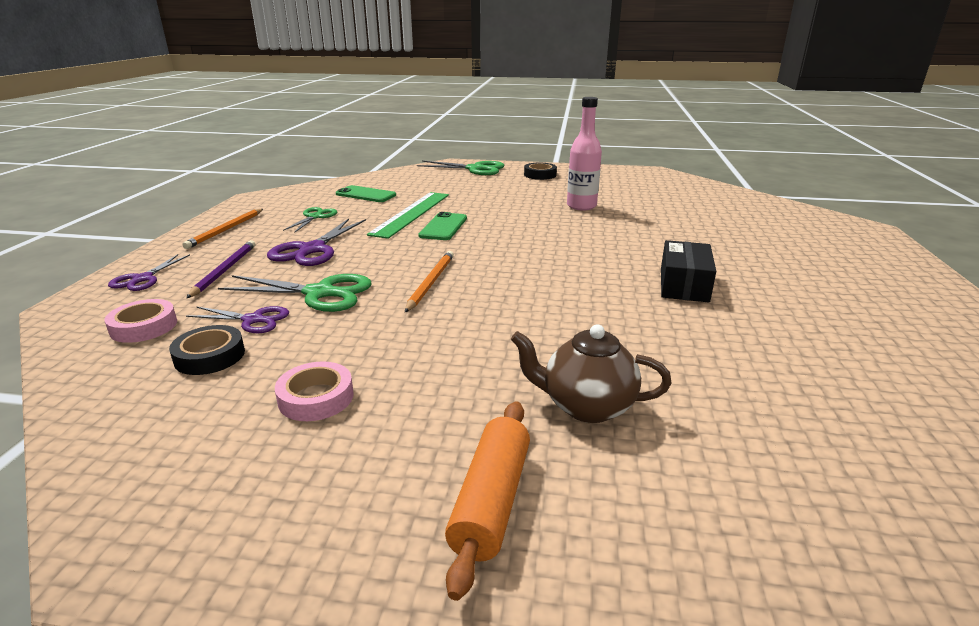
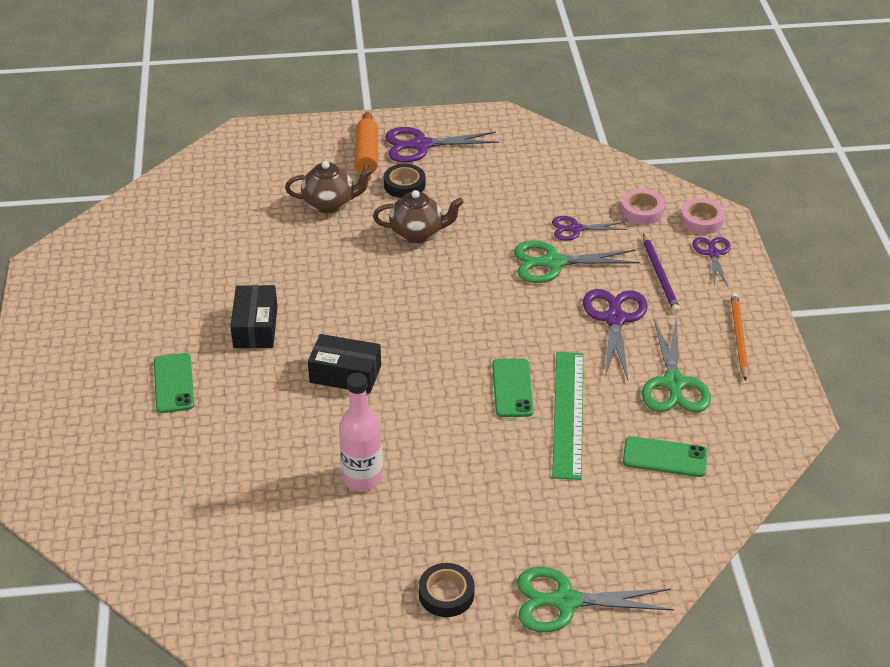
camera: 165 degrees right, 15 degrees up
(210, 356) = (570, 198): black tape -> black tape (404, 185)
(315, 217) = (673, 383): green scissors -> green scissors, size x1.63
(316, 398) = (481, 184): pink tape -> pink tape (701, 220)
(362, 504) = (421, 145): none -> purple scissors
(431, 282) = (473, 291): orange pencil -> none
(461, 344) = (418, 234): none -> brown teapot
(587, 247) = (345, 374): none -> black box
(758, 259) = (174, 383): none -> green phone

